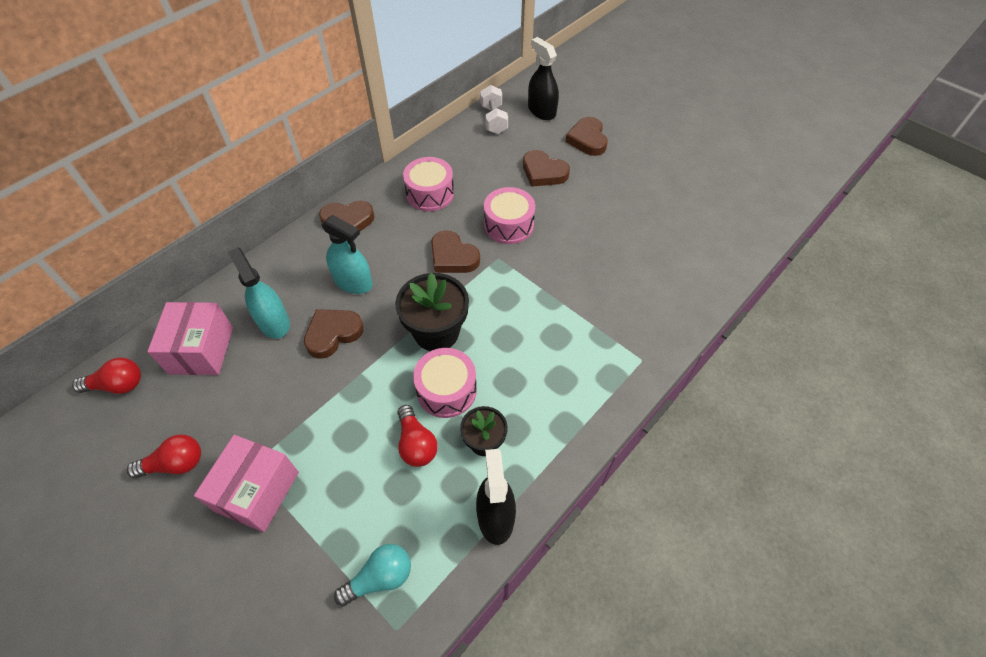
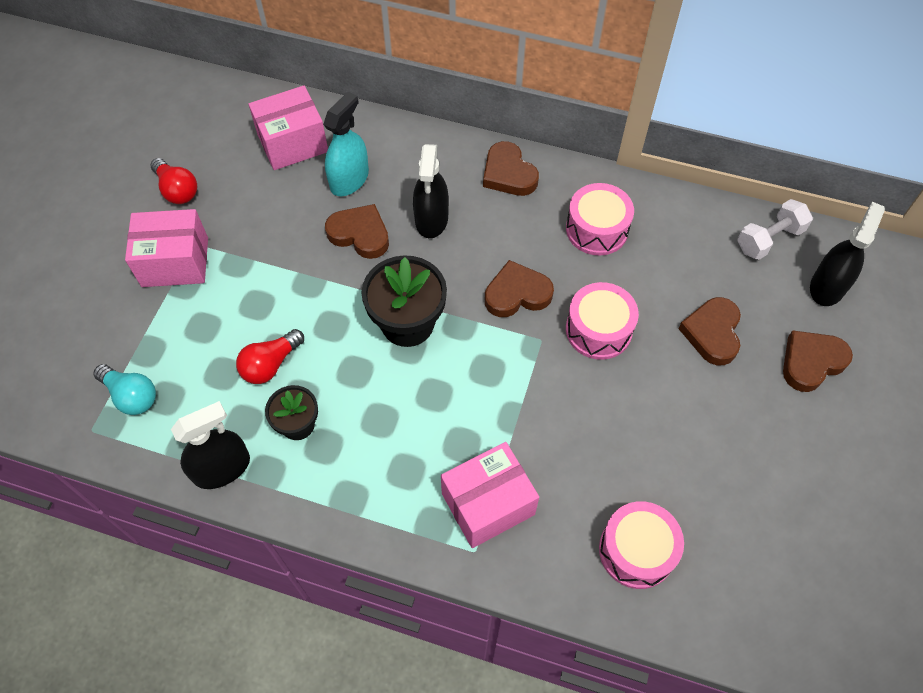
camera: 65 degrees right, 5 degrees up
(118, 385) = (232, 107): red light bulb -> none
(353, 282) = (431, 219): turquoise spray bottle -> black spray bottle
(446, 390) = (341, 364): pink drum -> pink drum (636, 550)
(453, 257) = (517, 294): brown heart -> brown heart turned 60 degrees clockwise
(609, 338) = (488, 504): none -> pink box

